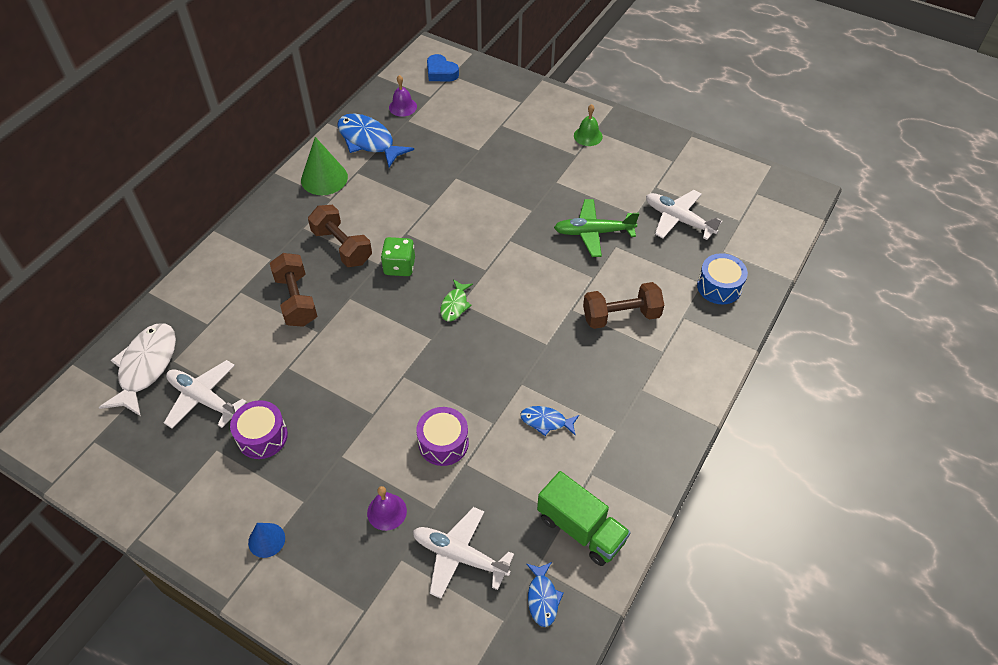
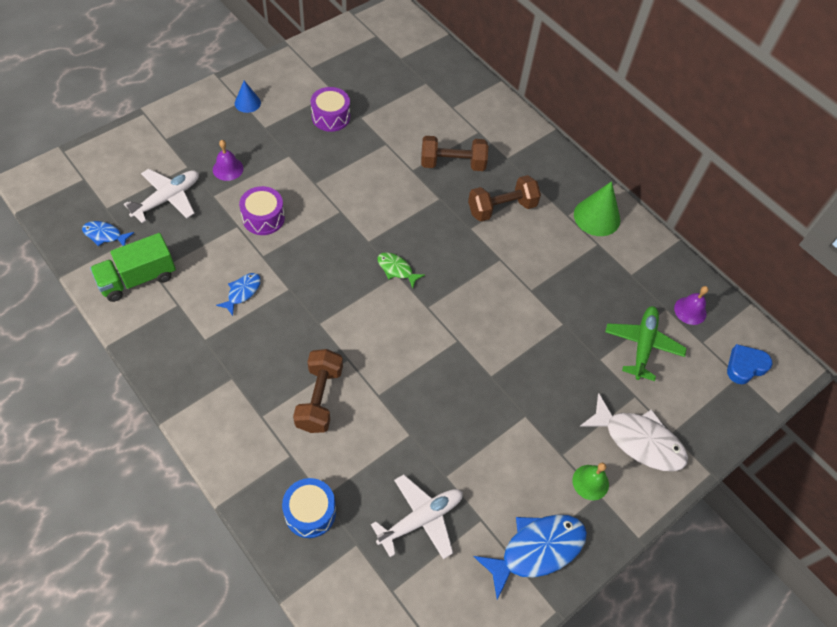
camera: 105 degrees right, 5 degrees up
(146, 367) = (426, 68): white fish -> white fish (638, 440)
(203, 399) = (381, 93): white plane -> none
(369, 141) = (641, 265): blue fish -> blue fish (536, 550)
(399, 266) = (460, 242): green dice -> none
(593, 233) = (436, 421): green plane -> green plane (642, 345)

